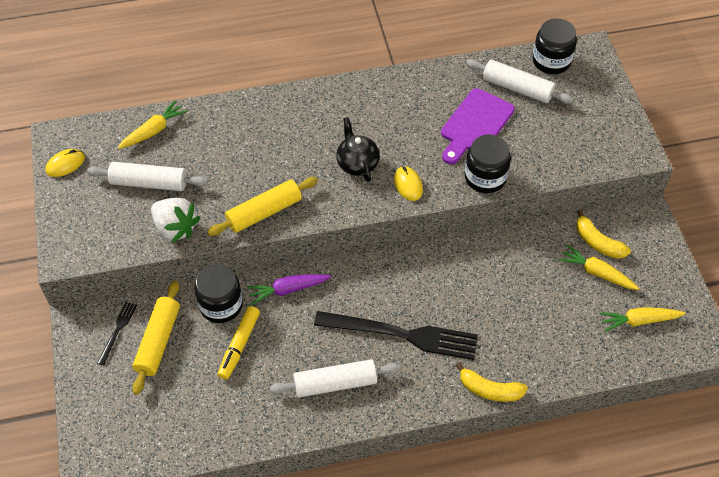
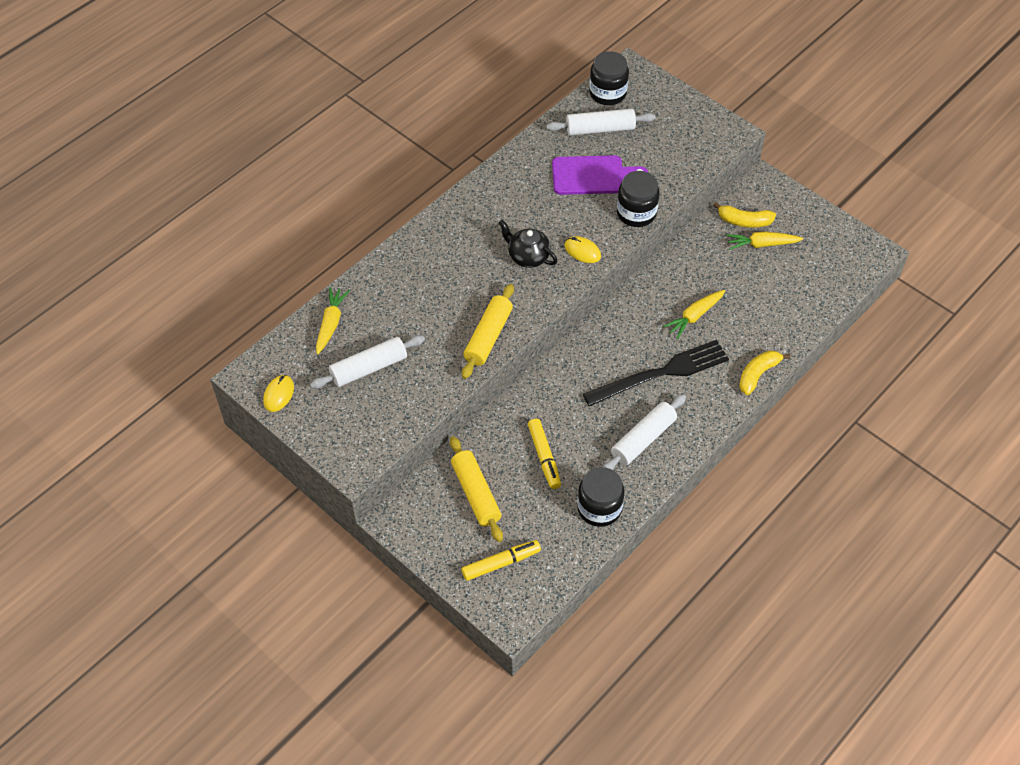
camera: 35 degrees left, 0 degrees up
(117, 331) = (434, 506): black fork -> none
(125, 413) = (501, 563): none -> yellow marker
(175, 228) = (427, 391): white strawberry -> none
(221, 305) = (501, 435): black jar -> black jar (599, 508)
(288, 290) = (543, 392): purple carrot -> none
(475, 125) = (592, 176): purple cutting board -> purple cutting board turned 90 degrees counterclockwise
(489, 390) = (758, 374): yellow banana -> yellow banana turned 150 degrees clockwise
(639, 321) = (819, 262): yellow carrot -> yellow carrot (694, 316)

